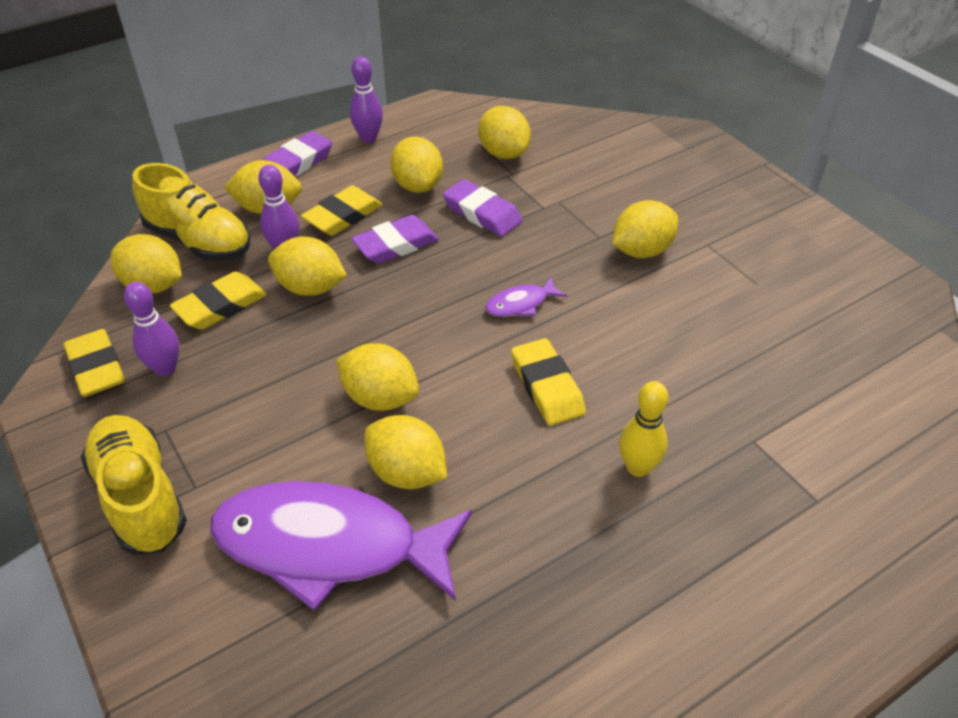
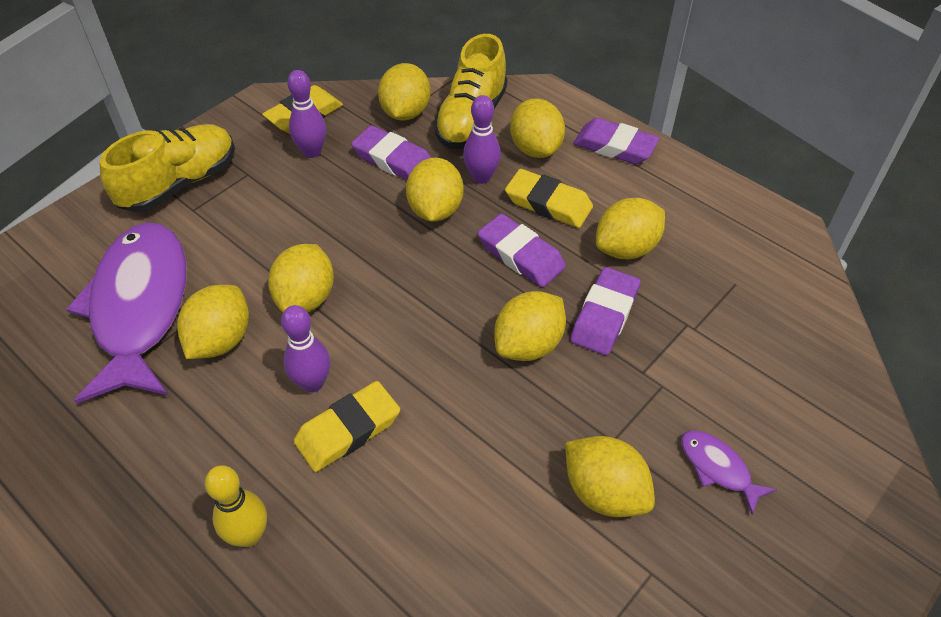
camera: 75 degrees right, 5 degrees up
(220, 306) = (393, 159): yellow eraser -> purple eraser
(368, 138) = (689, 187): purple bowling pin -> purple bowling pin (312, 383)
(503, 153) = (728, 311): yellow lemon -> yellow lemon (528, 344)
(520, 304) = (465, 382): purple fish -> purple fish (718, 468)

